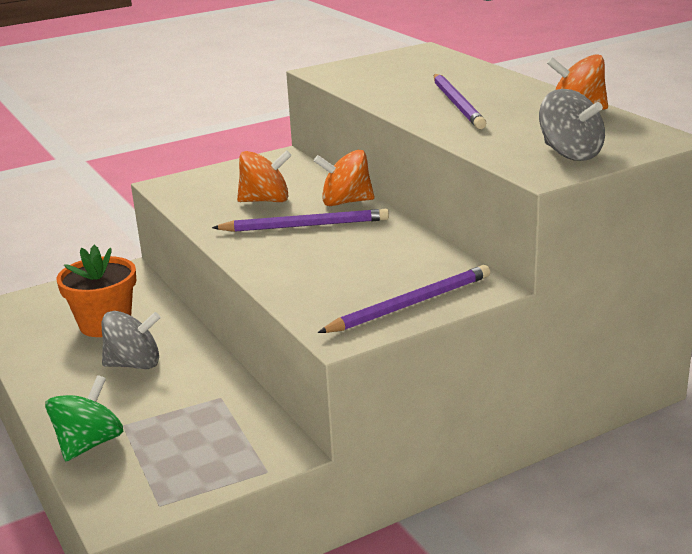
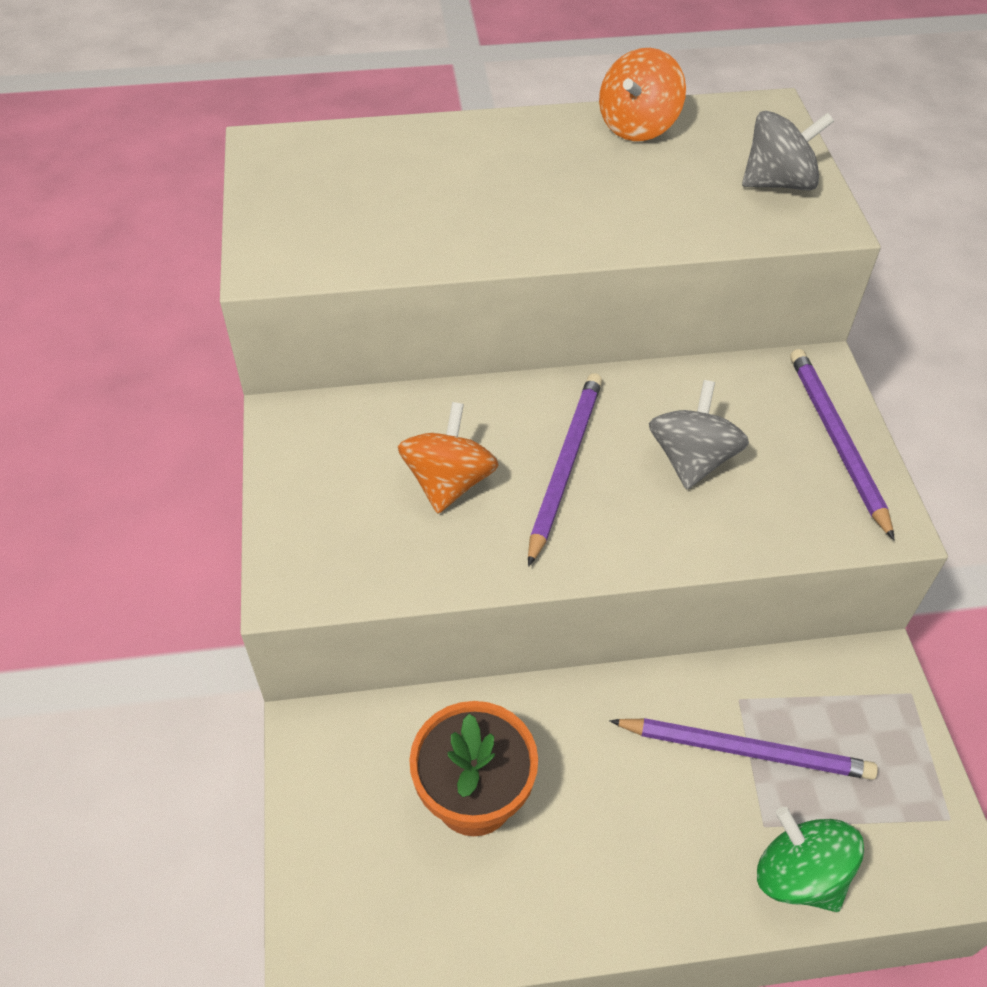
camera: 70 degrees left, 25 degrees up
(134, 364) = (614, 781): grey spinning top -> grey spinning top (692, 459)
(346, 202) = (513, 404): orange spinning top -> none
(457, 104) = (542, 198): purple pencil -> purple pencil (745, 750)

